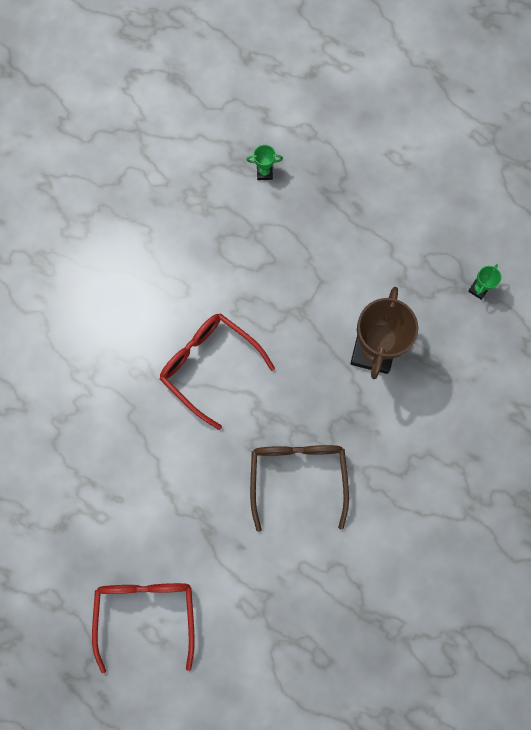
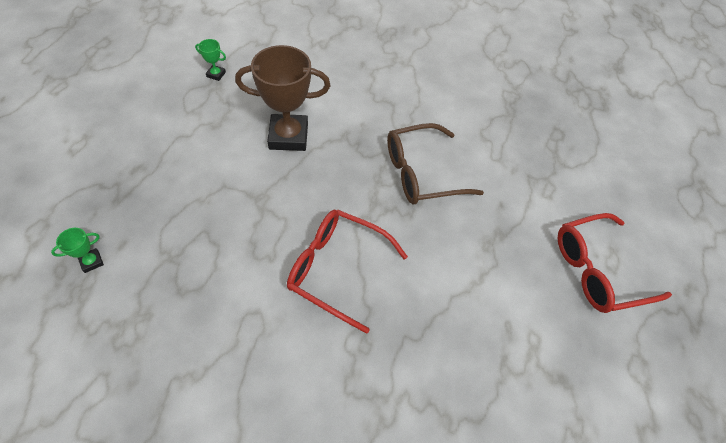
camera: 110 degrees left, 20 degrees down
(209, 366) = (337, 269): red glasses -> red glasses turned 90 degrees clockwise
(264, 172) = (91, 262): green trophy -> green trophy turned 75 degrees clockwise

